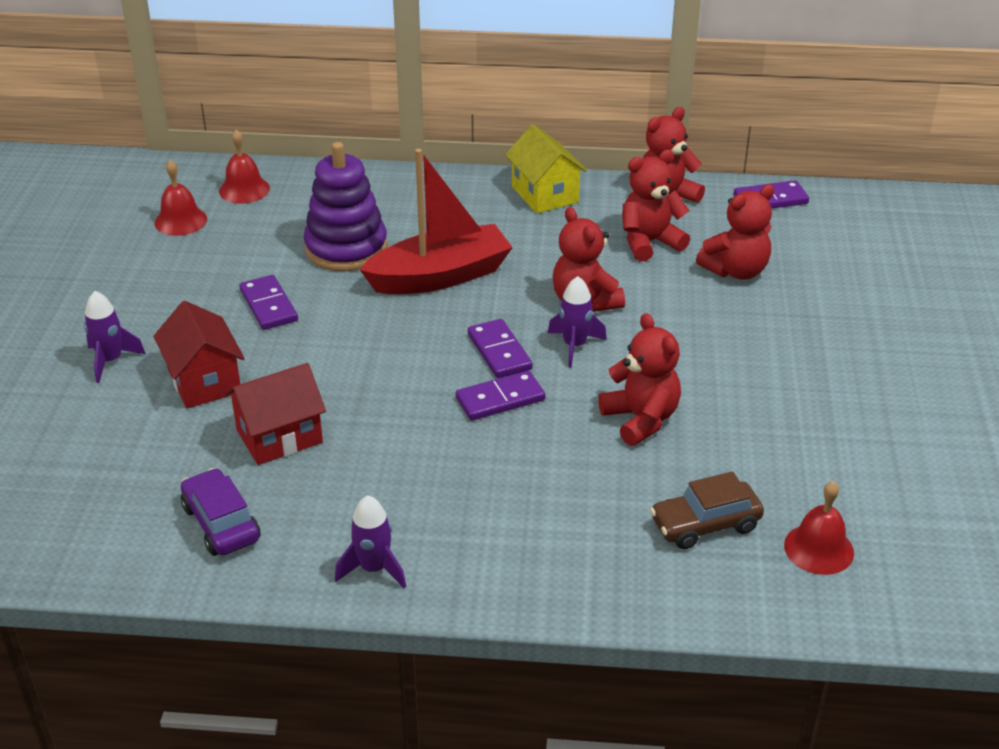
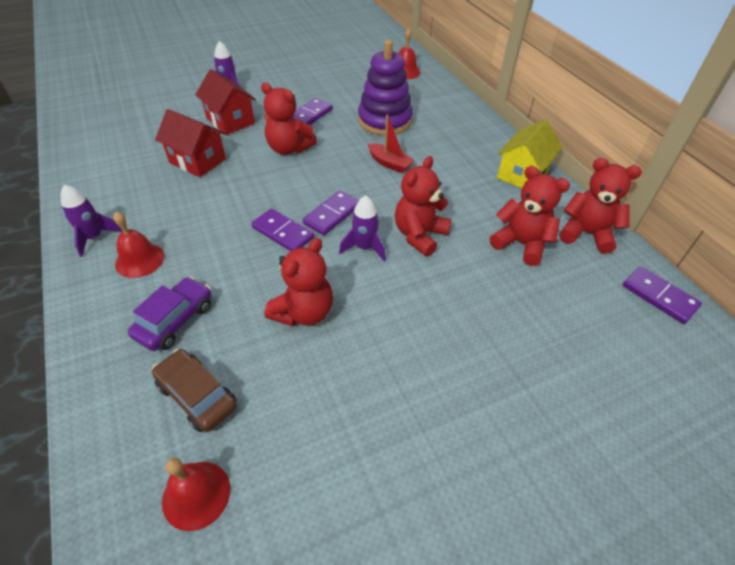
camera: 60 degrees right, 10 degrees up
(180, 221) = (359, 65): red bell -> red bell (140, 260)
(204, 381) = (230, 121): red house -> red house turned 75 degrees counterclockwise
(221, 523) = (116, 169): purple car -> purple car (175, 320)
(440, 276) = (389, 163): red boat -> red boat, size x0.49
(736, 271) = (536, 307): red teddy bear -> red teddy bear (289, 148)

